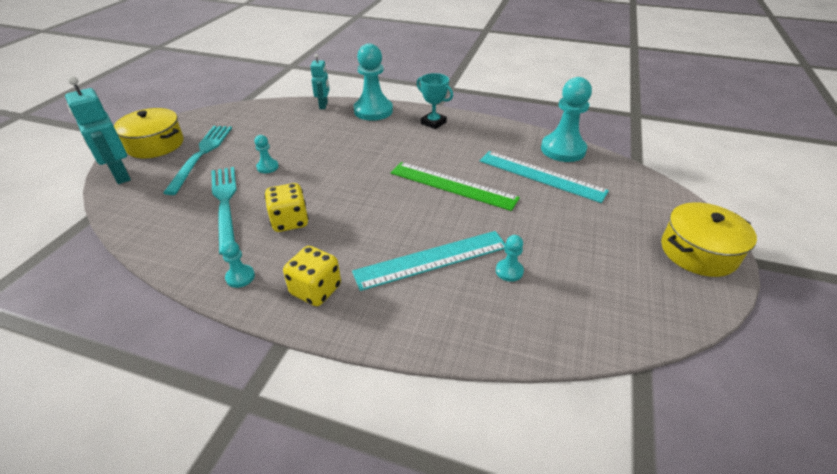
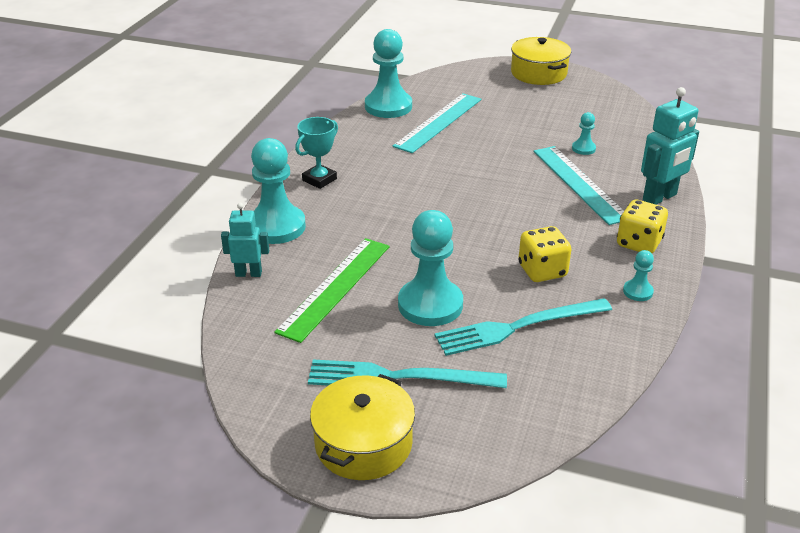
camera: 90 degrees left, 5 degrees down
(120, 175) = (461, 456): turquoise robot -> turquoise robot (660, 198)
(267, 167) = (430, 305): turquoise pawn -> turquoise pawn, size x2.17
(452, 185) = (460, 170): green ruler -> green ruler (335, 287)

